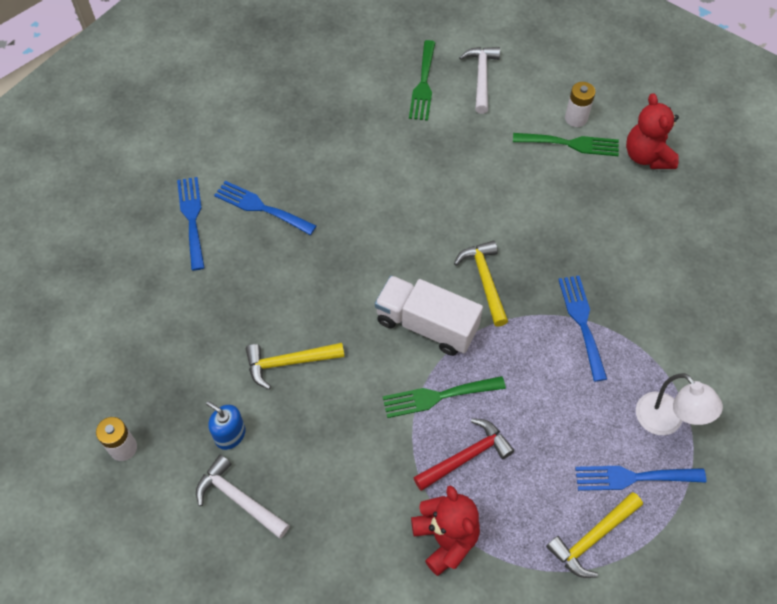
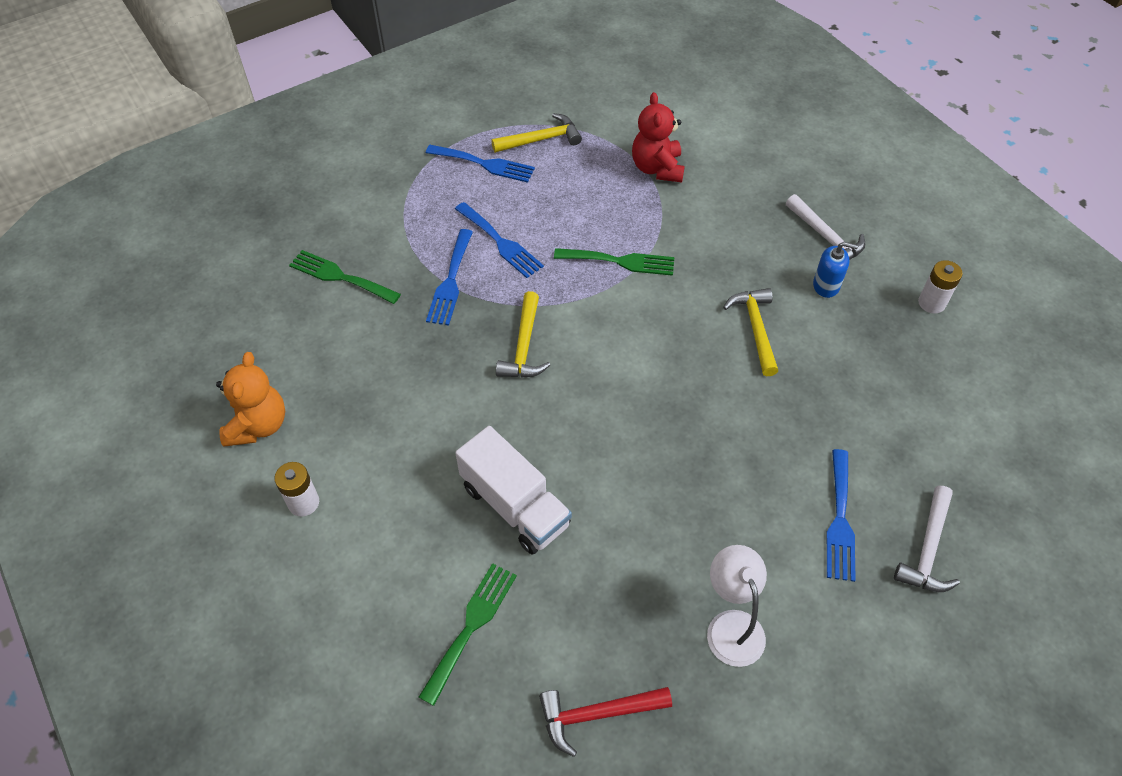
camera: 160 degrees left, 5 degrees down
(230, 435) = (826, 285): blue soap dispenser -> blue soap dispenser turned 45 degrees counterclockwise
(260, 207) = (750, 508): blue fork -> blue fork (501, 242)
(289, 362) = (755, 329): yellow hammer -> yellow hammer turned 105 degrees counterclockwise
(426, 325) = (604, 323): white truck -> white truck (515, 506)
(466, 456) = (615, 213): red hammer -> red hammer (597, 714)
(481, 77) = (385, 609): white hammer -> white hammer (927, 549)
(571, 144) = (333, 469): green fork -> green fork (340, 277)
(647, 156) = (258, 425): red teddy bear -> orange teddy bear
(666, 422) = (431, 190): white lamp -> white lamp (731, 625)

